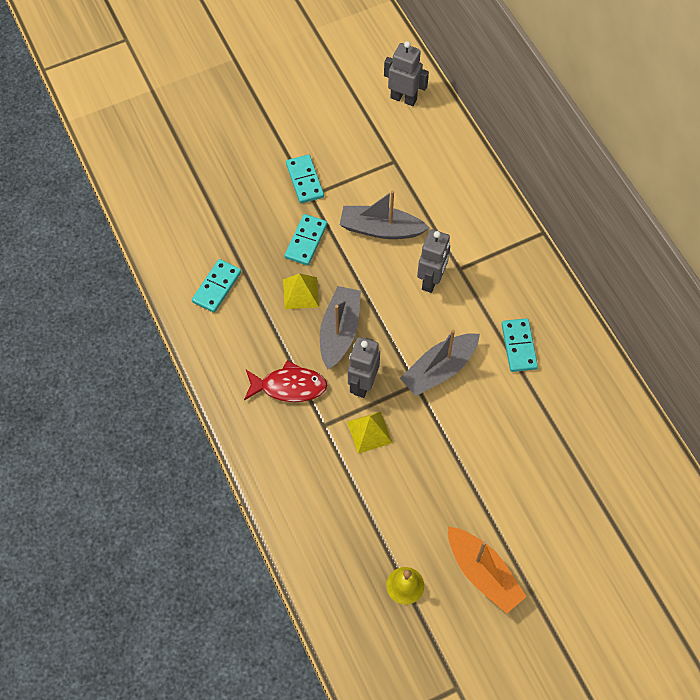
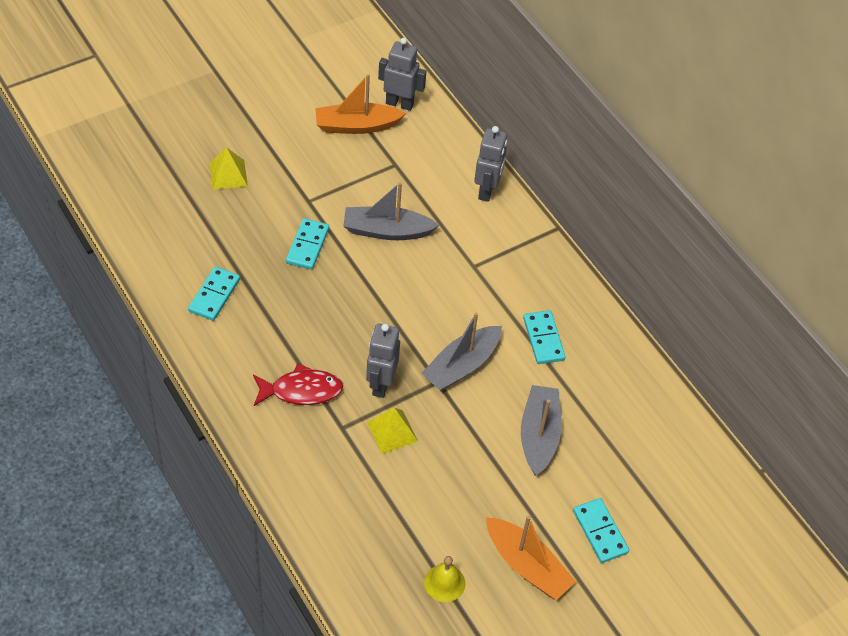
camera: 10 degrees left, 10 degrees down
(300, 293) = (306, 297): yellow pyramid -> yellow pyramid (228, 174)
(304, 180) = (301, 186): turquoise domino -> turquoise domino (600, 532)
(339, 331) = (351, 333): grey boat -> grey boat (539, 435)
(361, 120) = (356, 126): none -> orange boat
(431, 280) = (445, 279): grey robot -> grey robot (487, 191)

